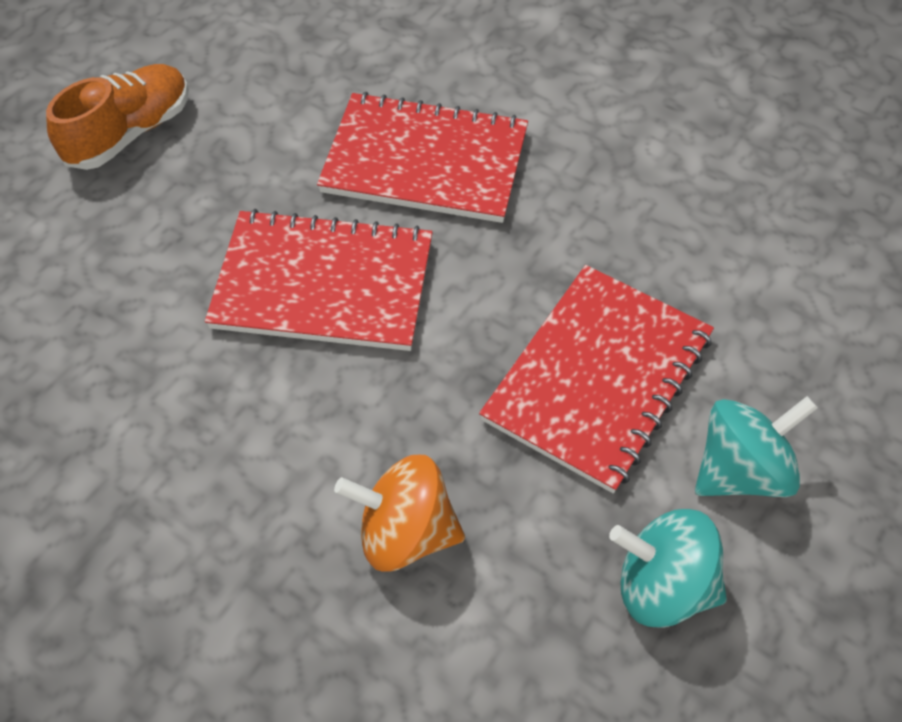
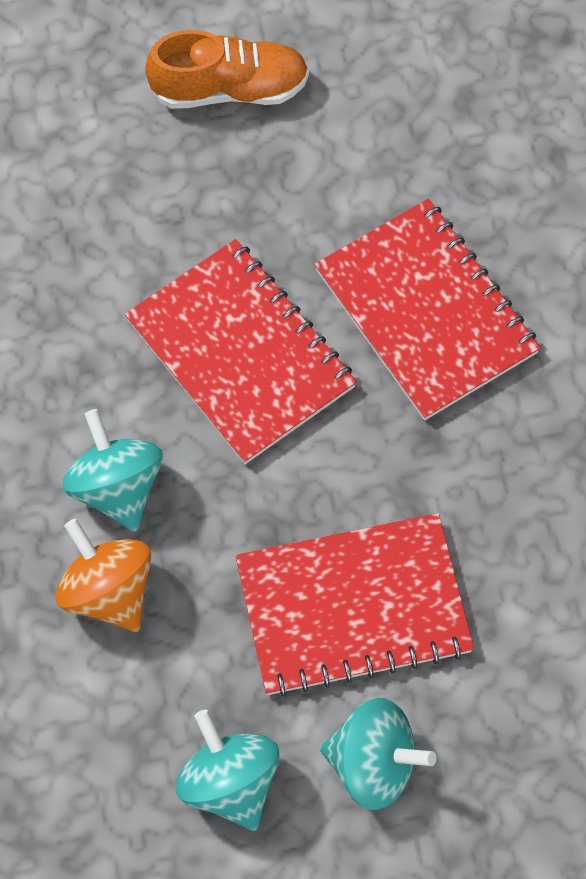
camera: 45 degrees right, 10 degrees up
(327, 450) = (116, 487): none -> turquoise spinning top

